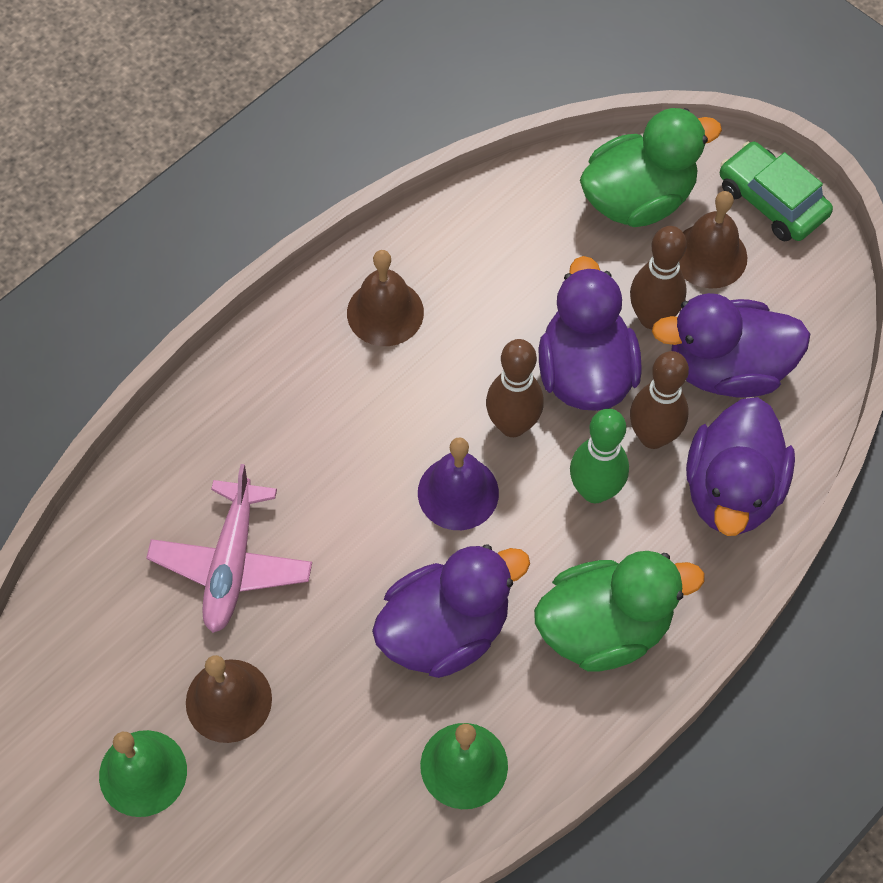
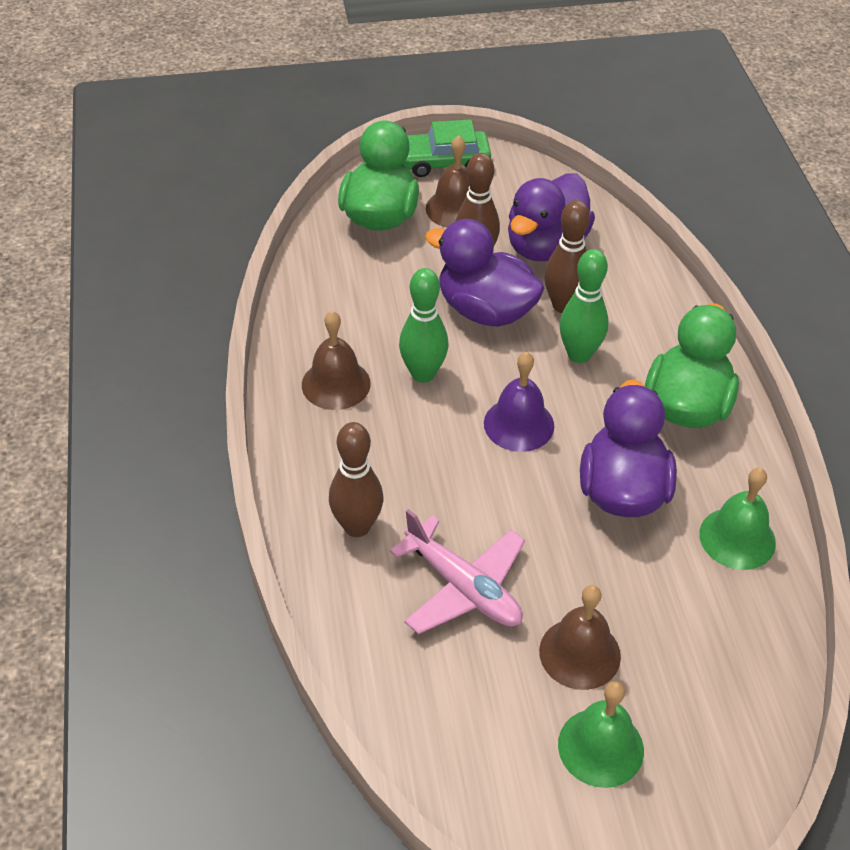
camera: 55 degrees left, 15 degrees down
(456, 373) = (423, 374): none -> green bowling pin
(512, 425) = (491, 367): brown bowling pin -> brown bowling pin (357, 526)
(731, 490) = (635, 292): purple duck -> none

